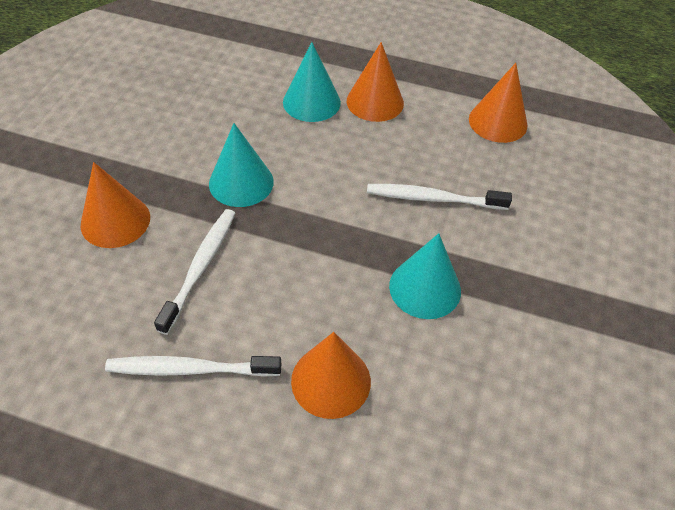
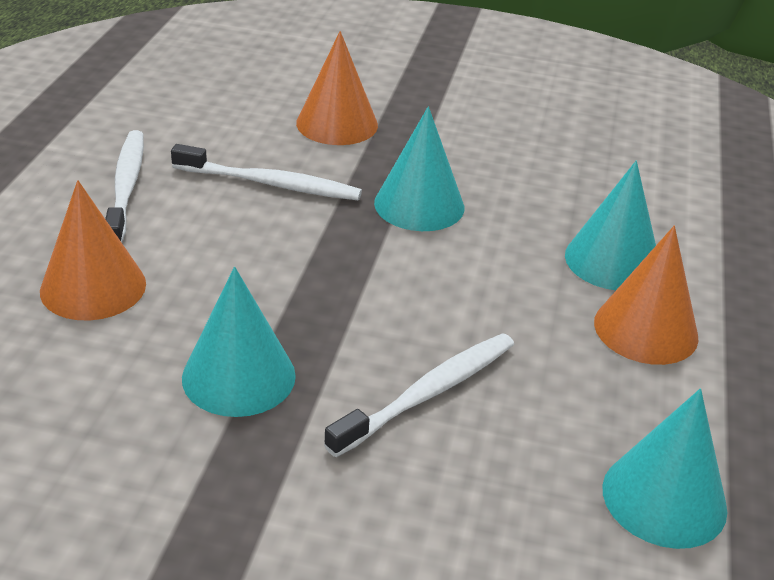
camera: 85 degrees right, 15 degrees down
(434, 199) = (427, 394): white toothbrush -> white toothbrush turned 45 degrees clockwise
(498, 122) = (664, 498): orange cone -> turquoise cone

